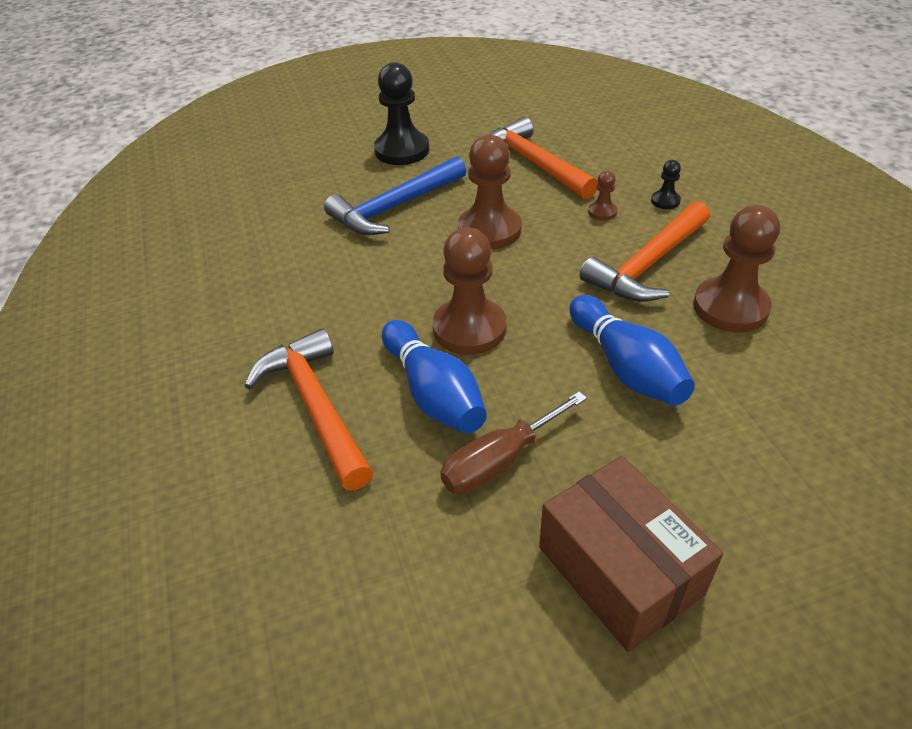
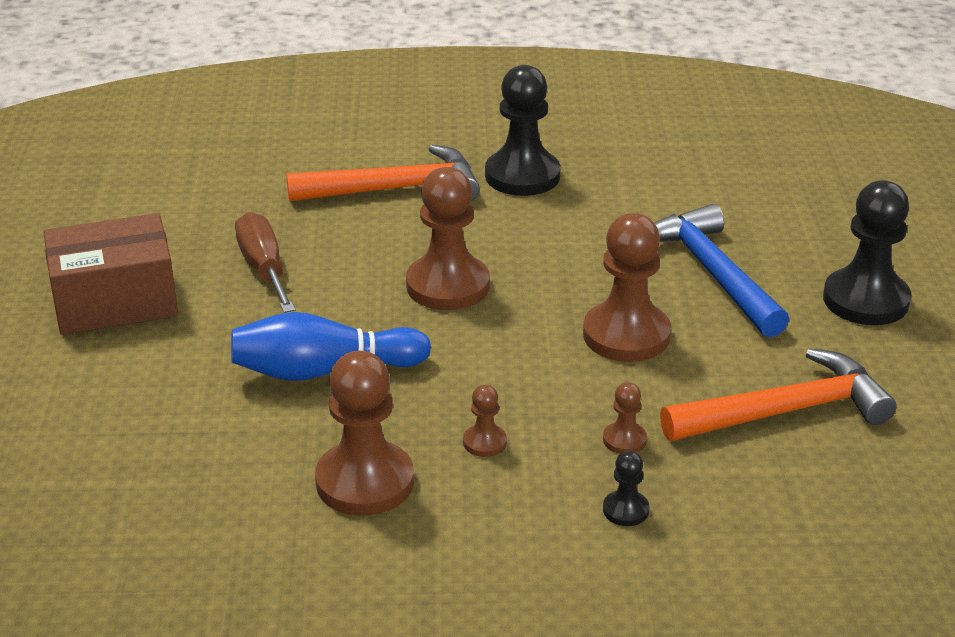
camera: 105 degrees right, 10 degrees down
(272, 326) = (522, 176): none -> black pawn
(433, 393) = (370, 249): blue bowling pin -> none
(647, 265) = (484, 442): orange hammer -> brown pawn

